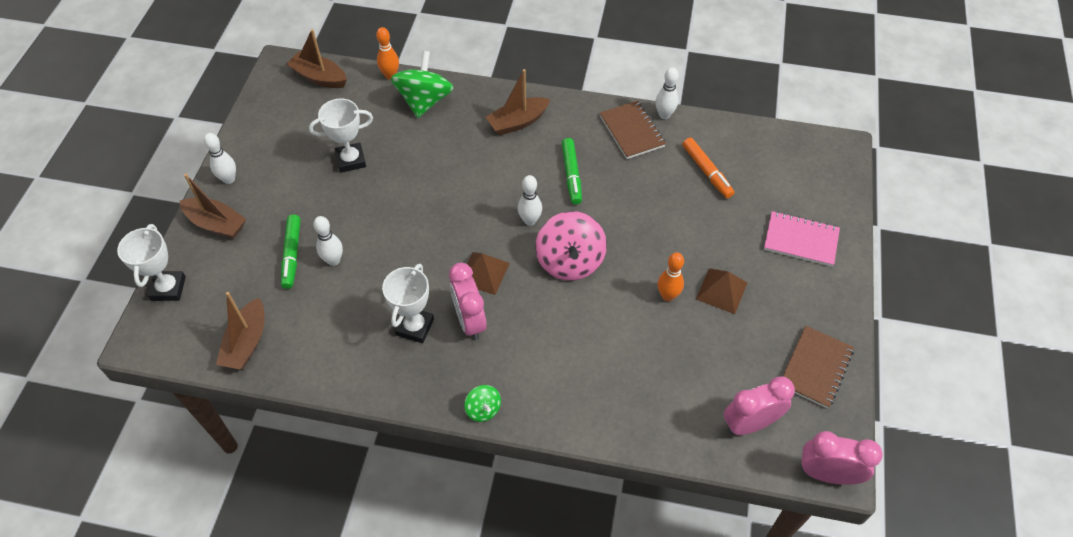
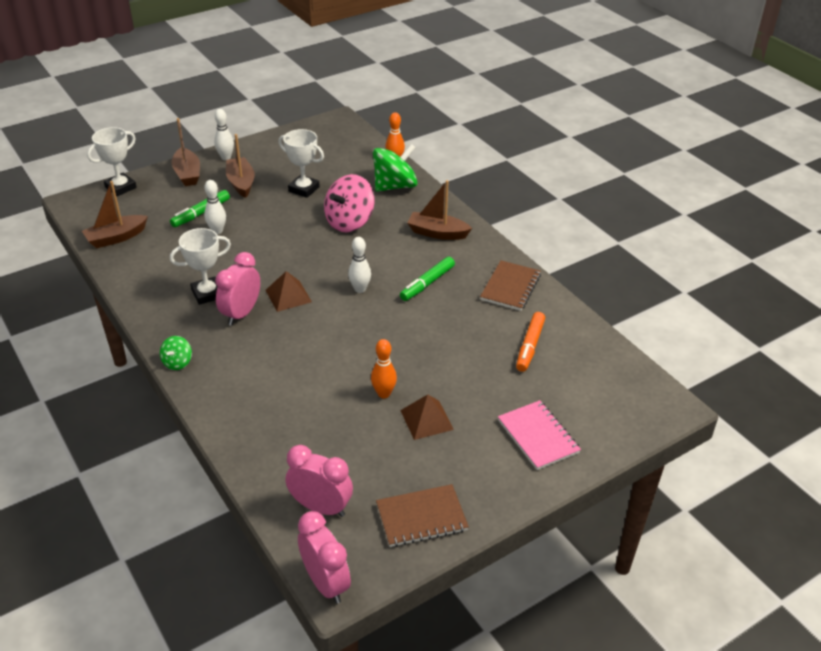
camera: 45 degrees right, 15 degrees down
(319, 77) = (351, 138): brown boat -> brown boat (241, 183)
(570, 261) = (350, 328): pink spinning top -> pink spinning top (349, 222)
(664, 115) = (551, 293): white bowling pin -> none

